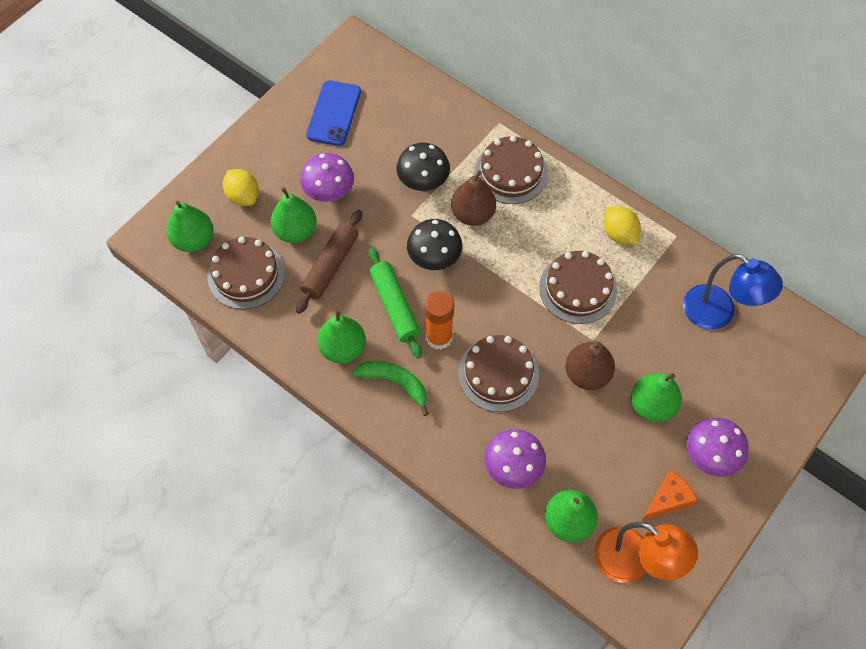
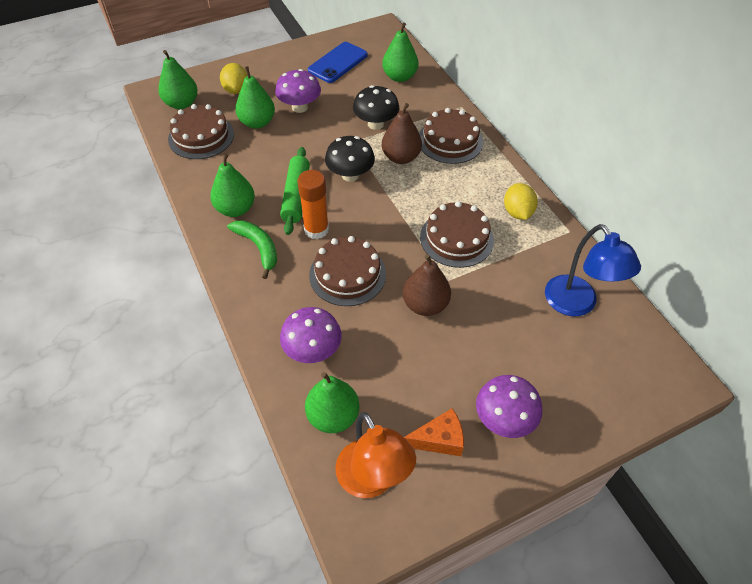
camera: 25 degrees right, 10 degrees down
(330, 265) = (267, 152): brown rolling pin -> none
(652, 405) = (470, 353): green pear -> green pear (399, 77)

